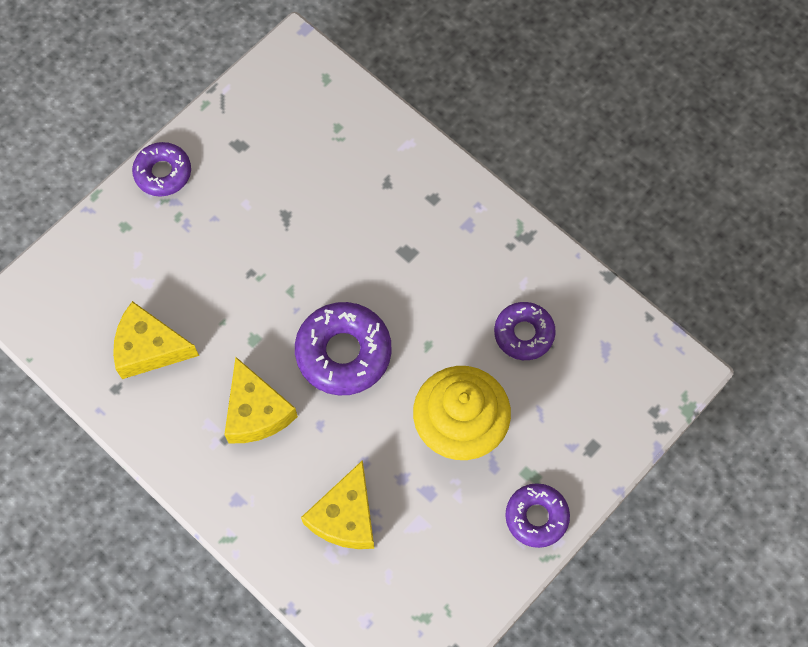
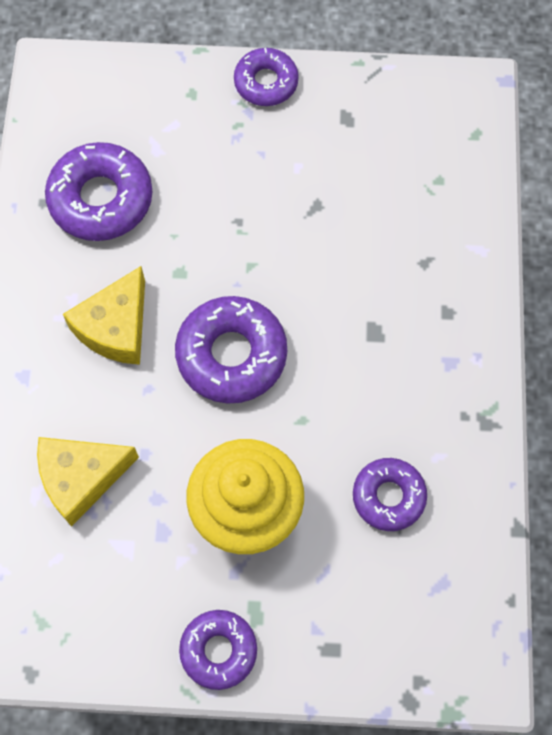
camera: 50 degrees right, 0 degrees up
(149, 348) = (101, 199): yellow cheese -> purple donut

